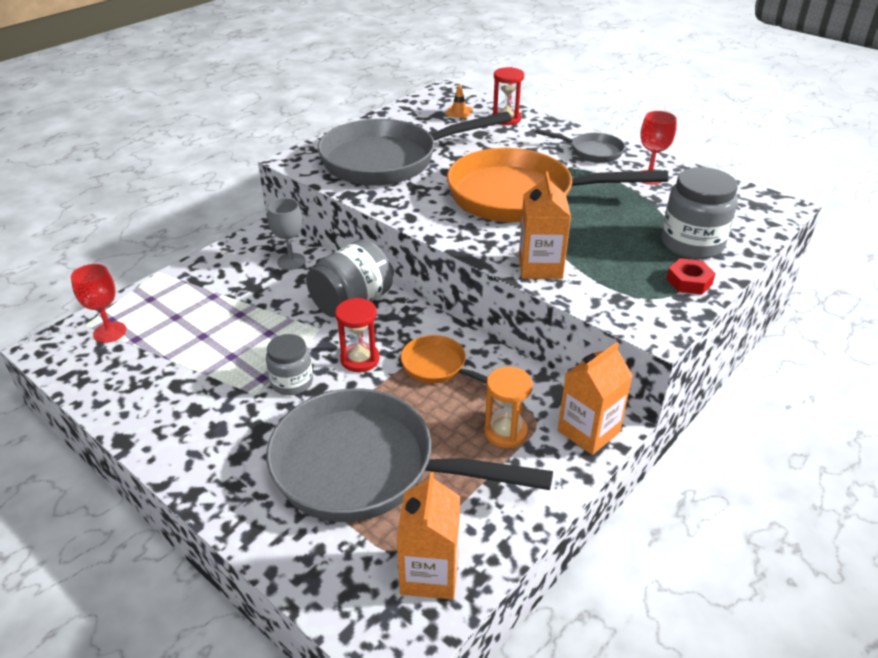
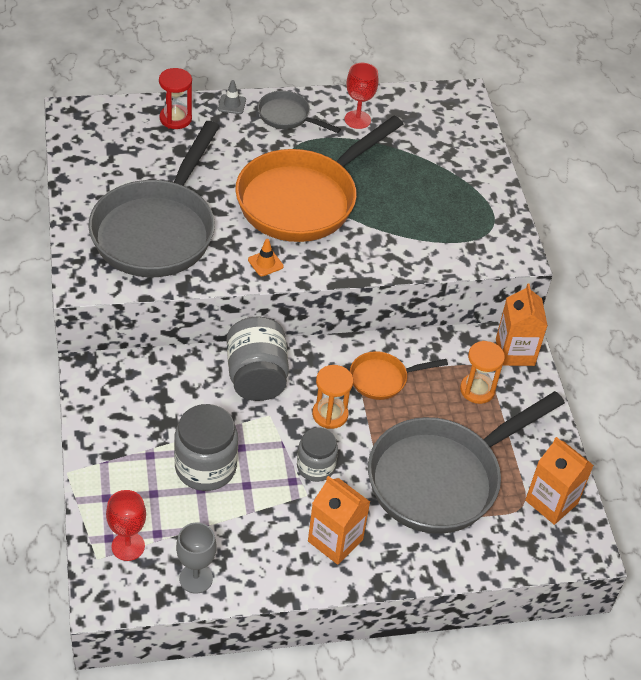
camera: 55 degrees left, 10 degrees up
(291, 261) = (156, 378): grey goblet -> grey goblet (196, 578)
(360, 359) = (330, 414): red hourglass -> orange hourglass
(459, 112) = (126, 134): orange traffic cone -> orange traffic cone (265, 263)
(540, 267) = (401, 256): orange carton -> orange carton (335, 540)
(560, 129) = (232, 104): none -> grey traffic cone
(592, 152) = (287, 116): grey pan -> grey pan turned 120 degrees counterclockwise
(689, 281) = (490, 203): red nut -> none
(691, 243) = (455, 168): grey jar -> grey jar (205, 467)

